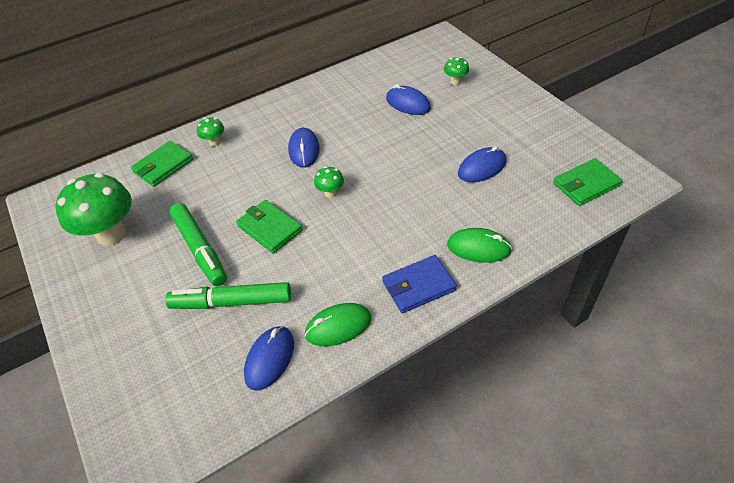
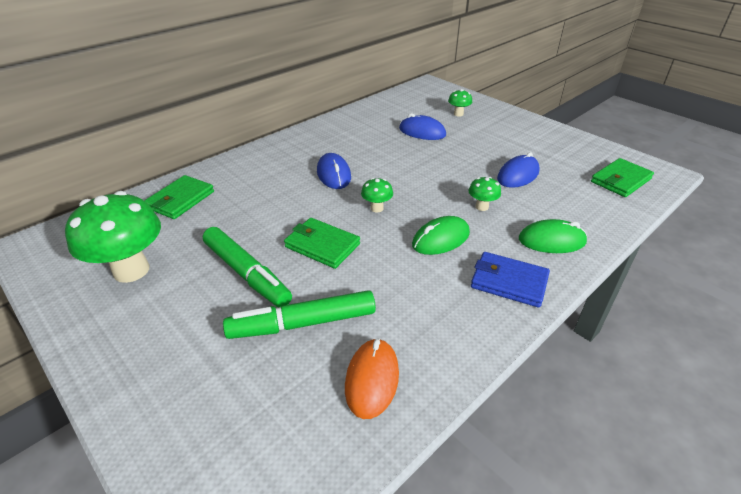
camera: 15 degrees left, 10 degrees down
(214, 142) = (234, 175): green mushroom -> green mushroom (481, 207)
(270, 359) = (372, 379): blue mouse -> orange mouse
(338, 326) = (439, 333): green mouse -> green mouse (440, 239)
(418, 286) = (509, 282): blue wallet -> blue wallet turned 60 degrees clockwise

